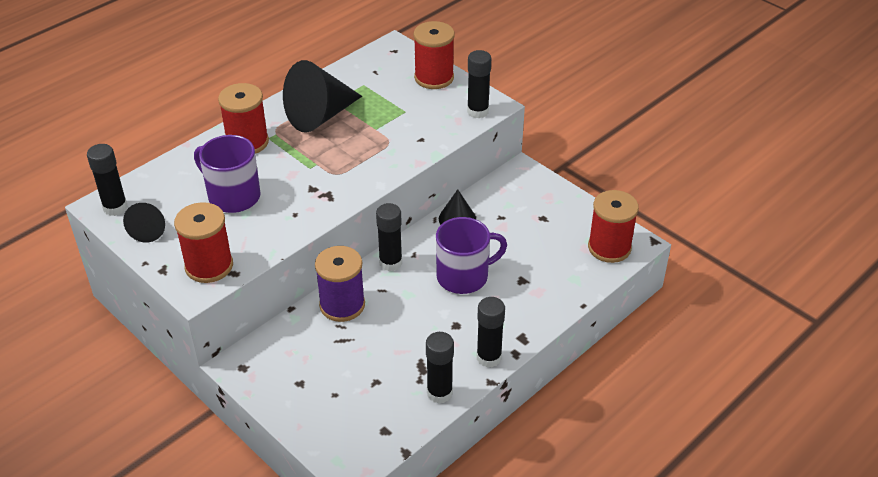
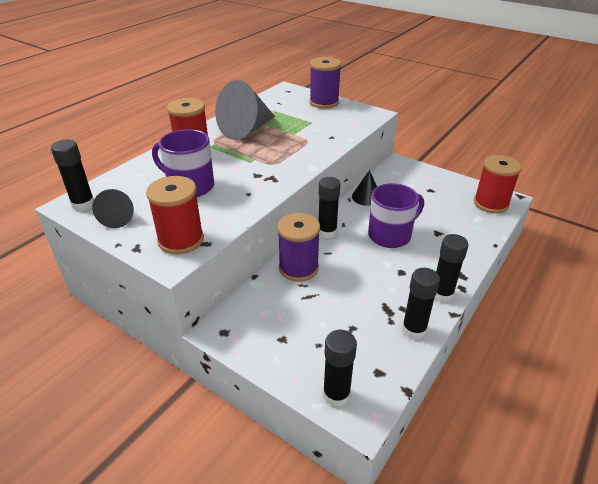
camera: 10 degrees left, 5 degrees down
(320, 116) = (246, 130): black cone -> grey cone
(434, 78) = (324, 102): red spool -> purple spool
(478, 111) = (366, 118): black glue stick -> black glue stick (336, 395)

